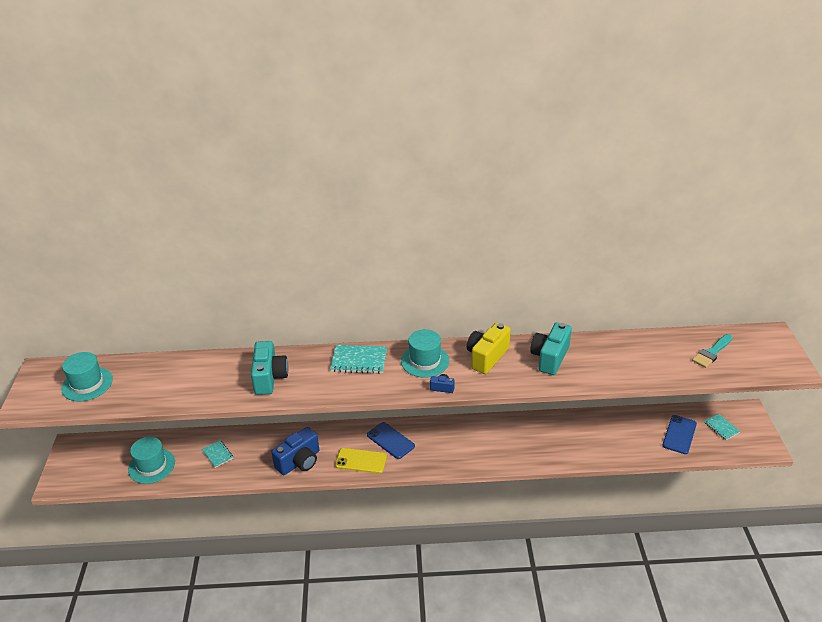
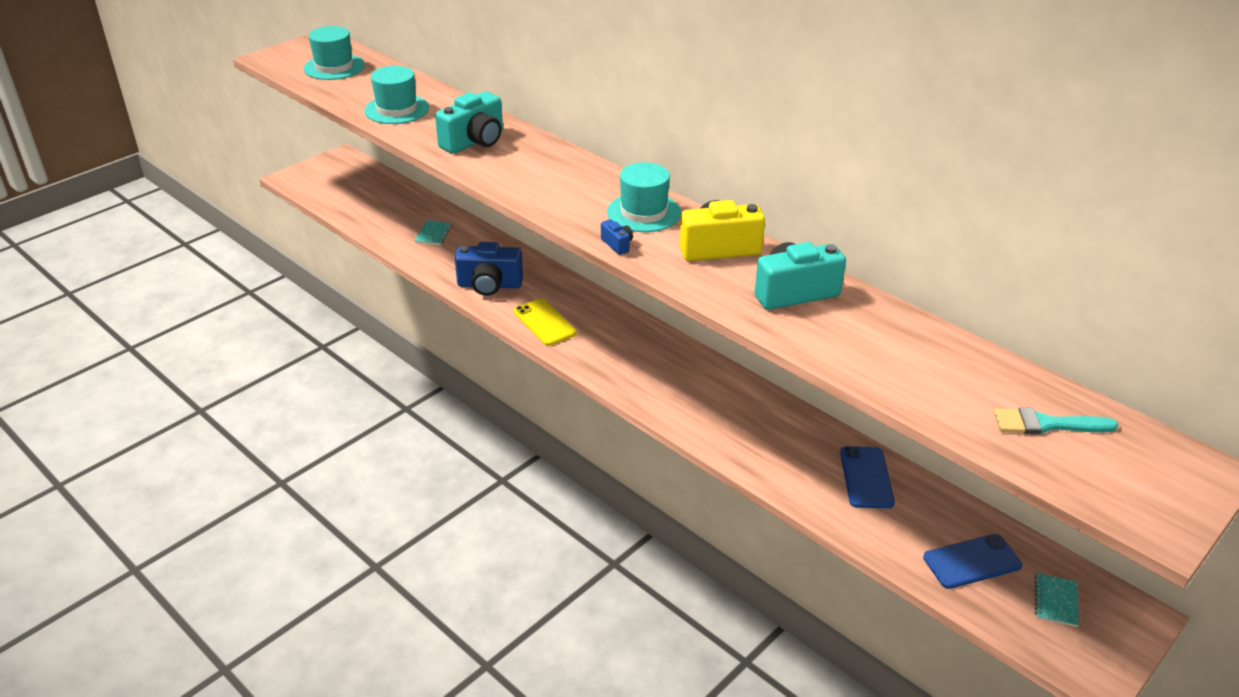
camera: 45 degrees right, 0 degrees up
(151, 466) = (372, 209): turquoise hat -> turquoise hat (397, 109)
(359, 360) = (578, 175): turquoise notebook -> none
(390, 440) = (601, 325): blue phone -> blue phone (866, 477)

